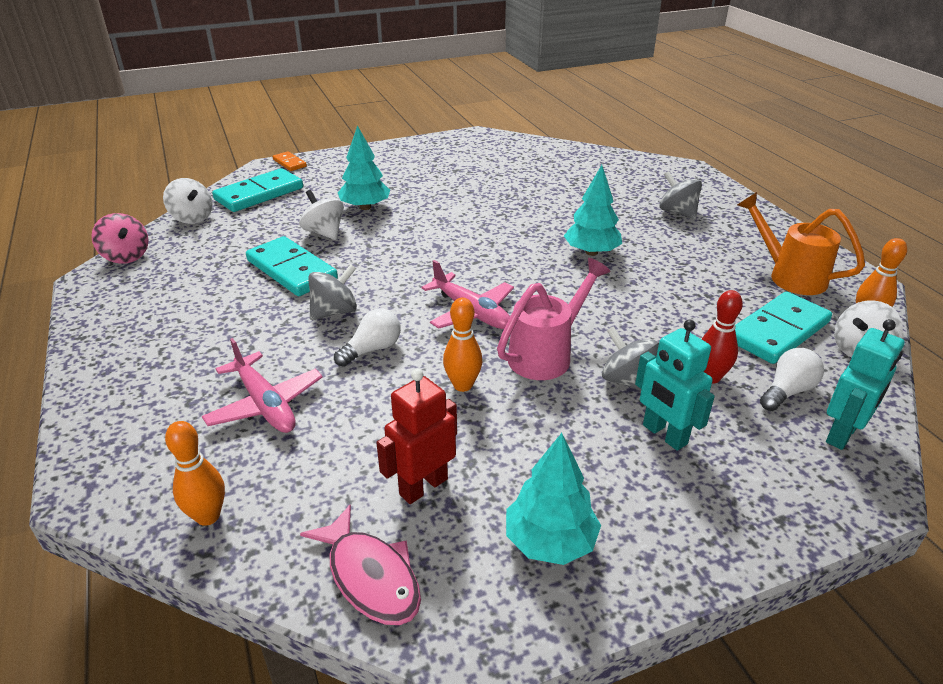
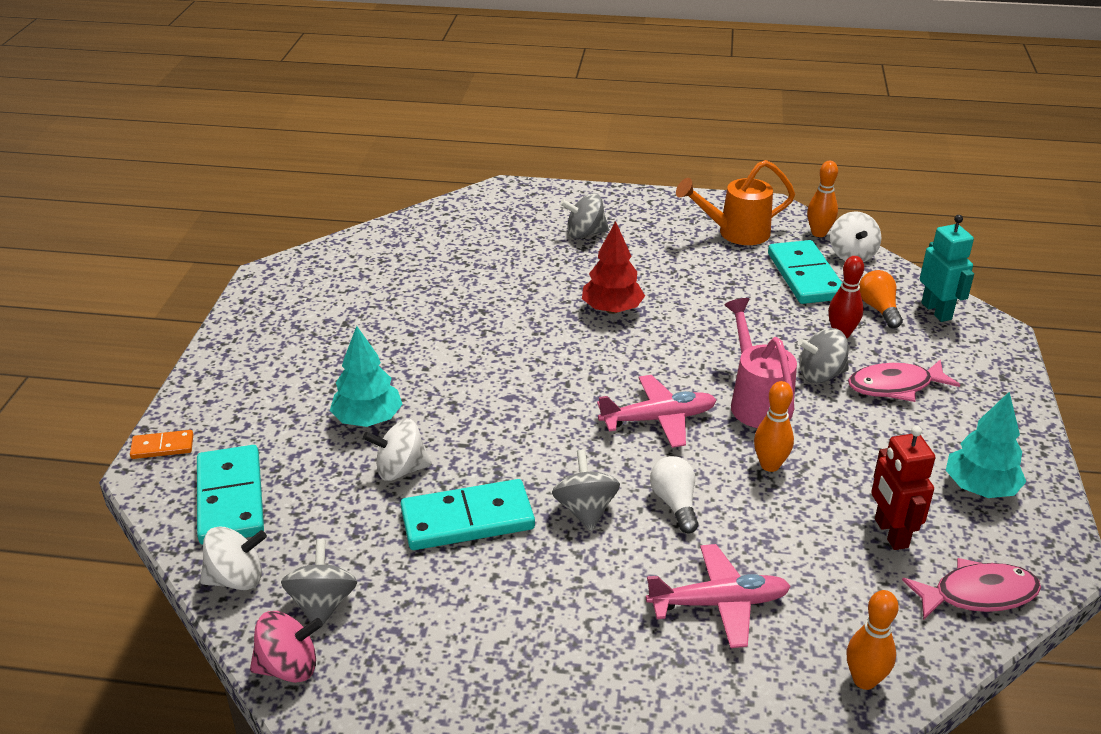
camera: 60 degrees left, 0 degrees up
(183, 249) = (322, 604): none -> grey spinning top
(591, 252) = (612, 309): turquoise tree -> red tree
(664, 435) = (895, 386): turquoise robot -> pink fish
(787, 391) = (878, 309): white light bulb -> orange light bulb

